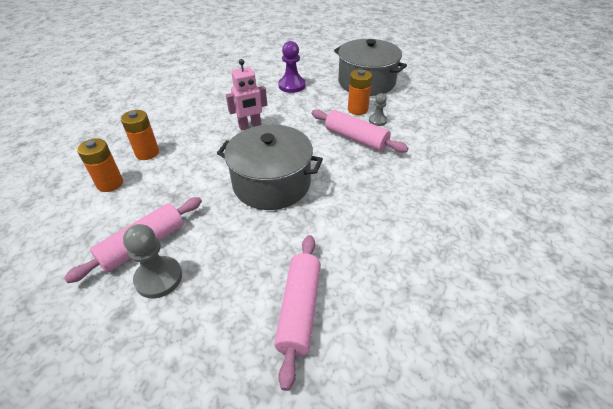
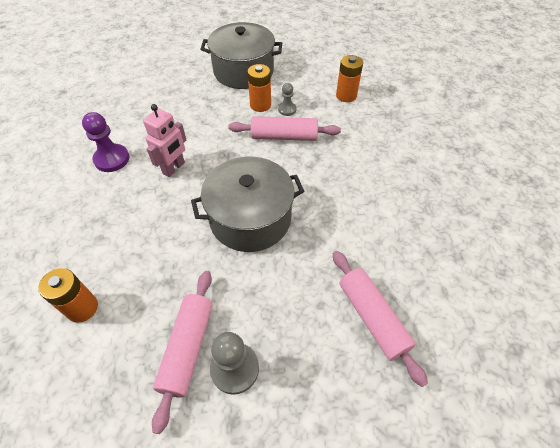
camera: 35 degrees left, 10 degrees up
(147, 153) = (90, 251): orange battery -> orange battery (346, 96)
(292, 85) = (174, 103): purple pawn -> purple pawn (112, 159)

